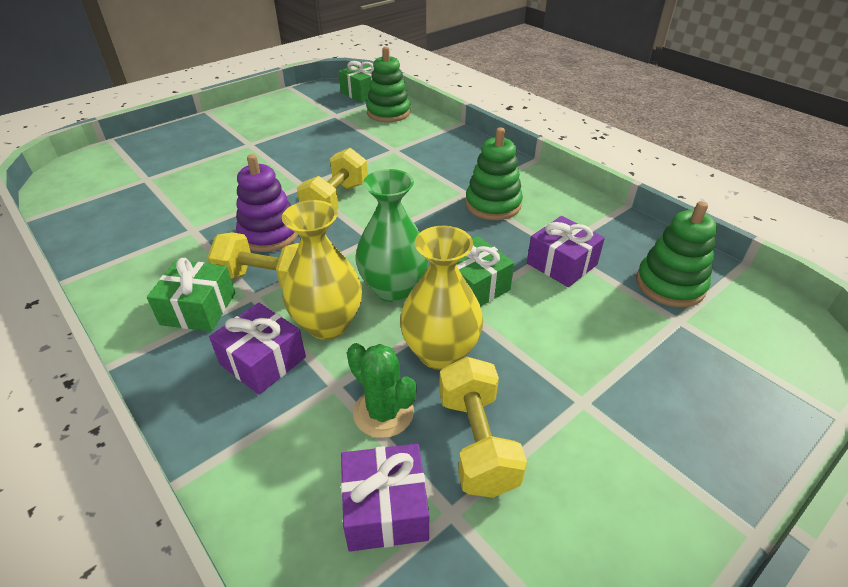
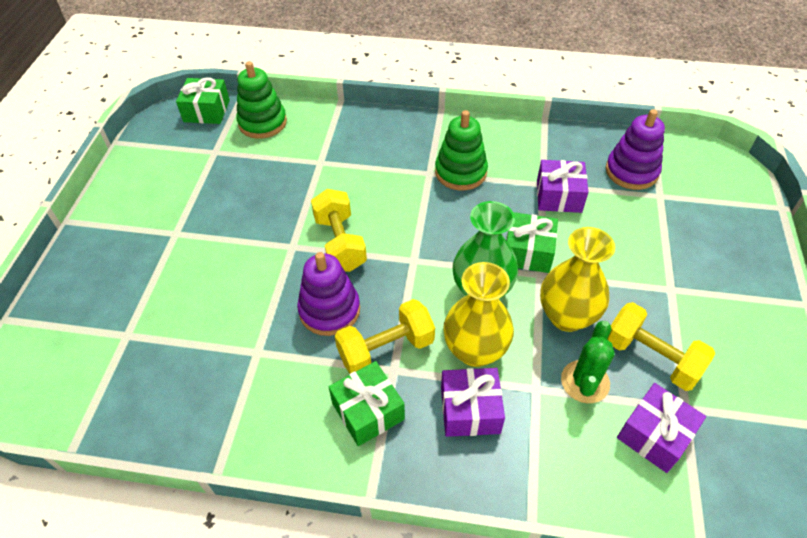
camera: 40 degrees left, 10 degrees up
(383, 412) = (585, 382): green cactus -> green cactus turned 75 degrees counterclockwise
(670, 285) = (631, 171): green stacking toy -> purple stacking toy

